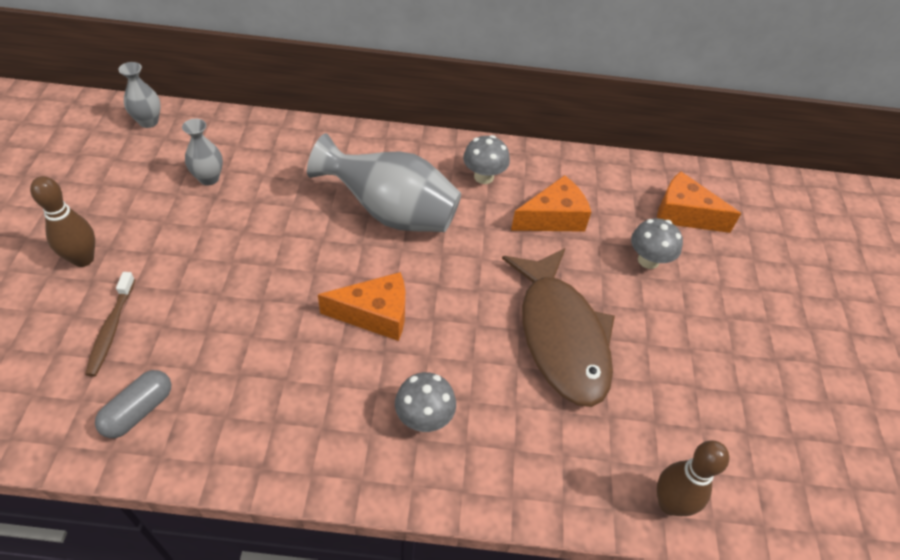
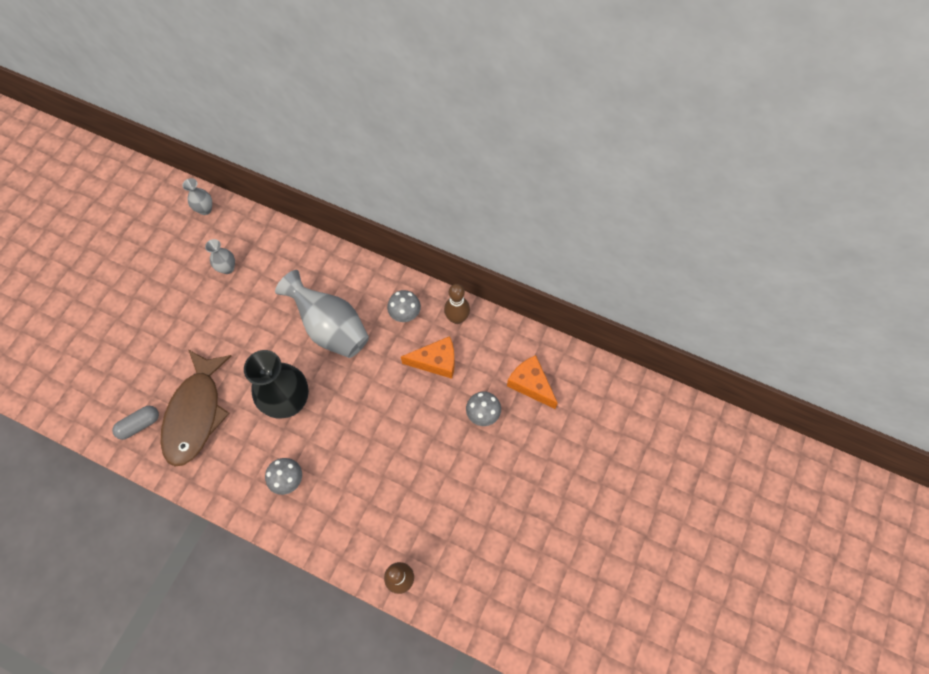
camera: 25 degrees right, 15 degrees up
(83, 259) = (138, 312): brown bowling pin -> brown bowling pin (457, 318)
(111, 329) = (140, 367): brown toothbrush -> none
(375, 314) = (289, 402): orange cheese -> black vase
(561, 336) = (394, 452): brown fish -> brown fish (195, 414)

